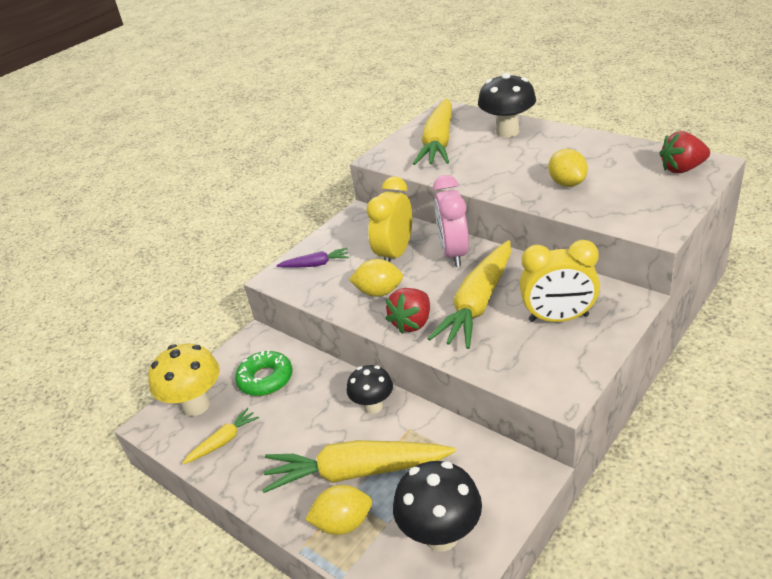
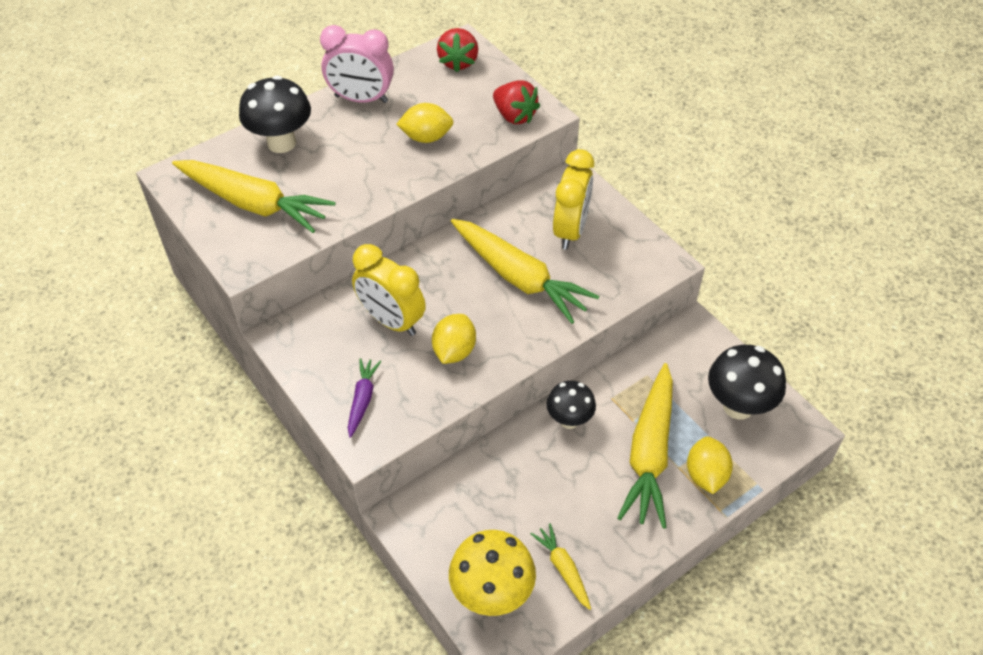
camera: 80 degrees left, 15 degrees up
(265, 379) = (481, 513): green donut -> none
(412, 323) = (521, 336): red strawberry -> red strawberry (514, 116)
(453, 253) = (424, 272): pink clock -> pink clock (361, 99)

